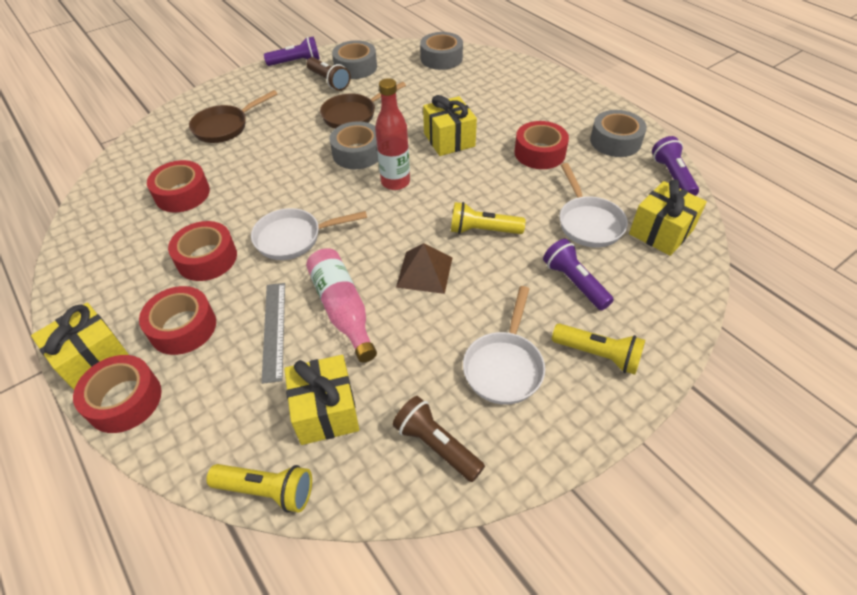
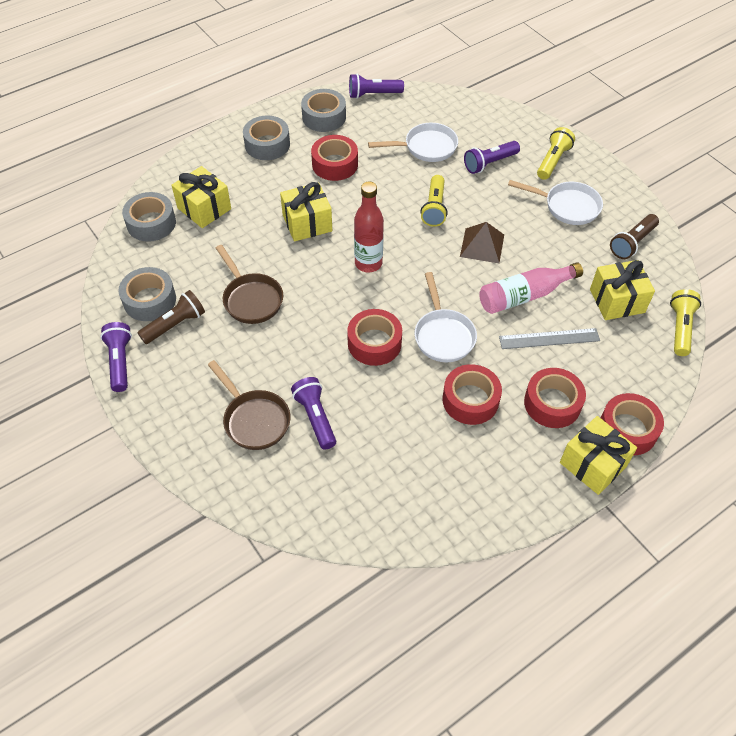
camera: 90 degrees left, 5 degrees up
(182, 194) = (375, 440): red tape -> red tape (374, 343)
(217, 158) = (315, 417): none -> purple flashlight
(357, 153) = (320, 293): grey tape -> grey tape (267, 144)
(661, 232) = (437, 112): yellow gift -> yellow gift (204, 208)

